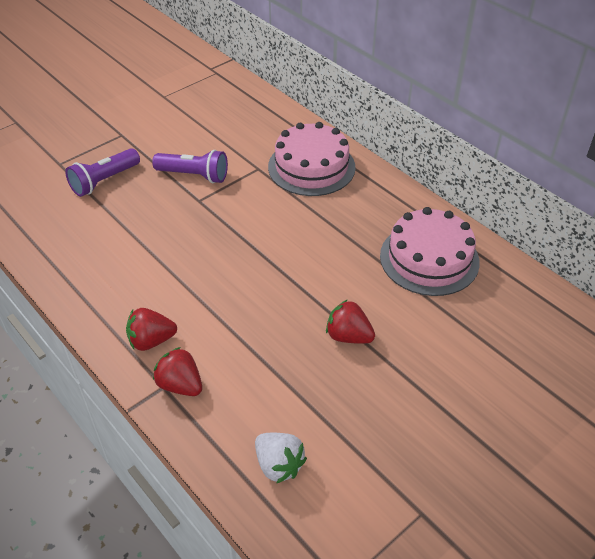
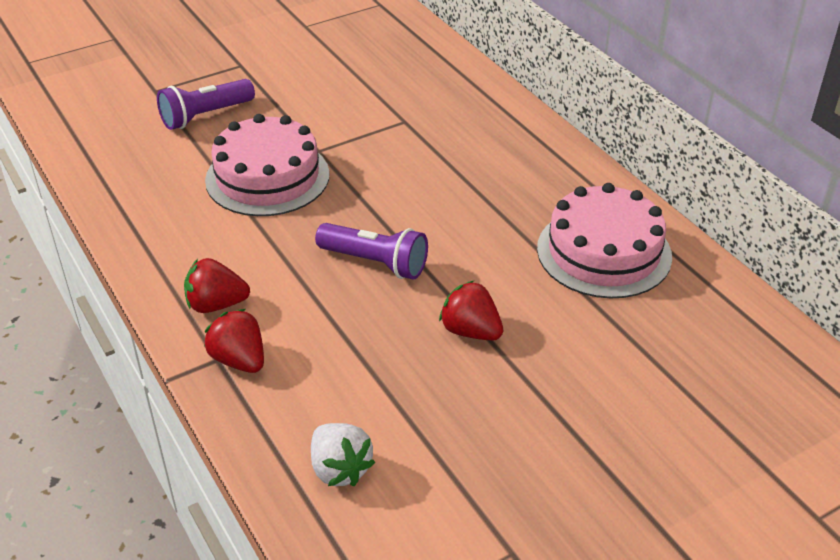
camera: 10 degrees right, 5 degrees down
(194, 175) = (320, 121): purple flashlight -> purple flashlight (375, 263)
(311, 167) = (475, 126): pink cake -> pink cake (267, 177)

